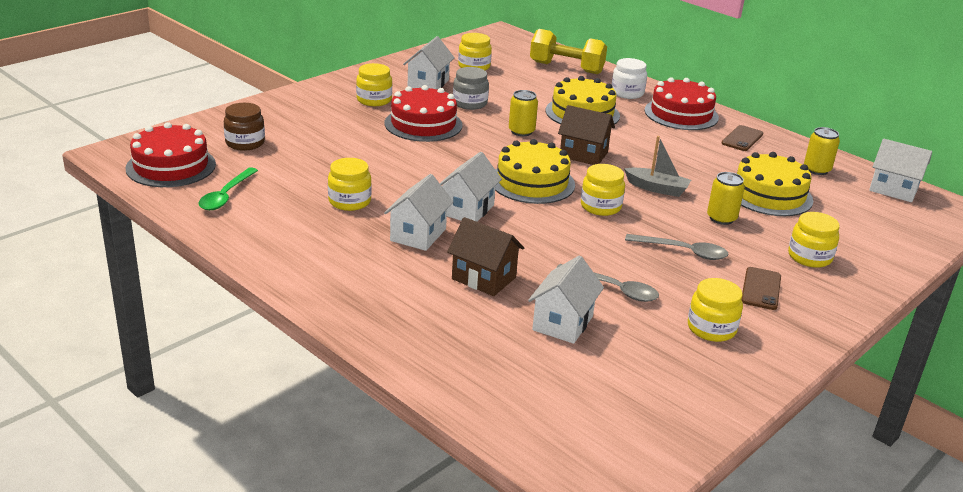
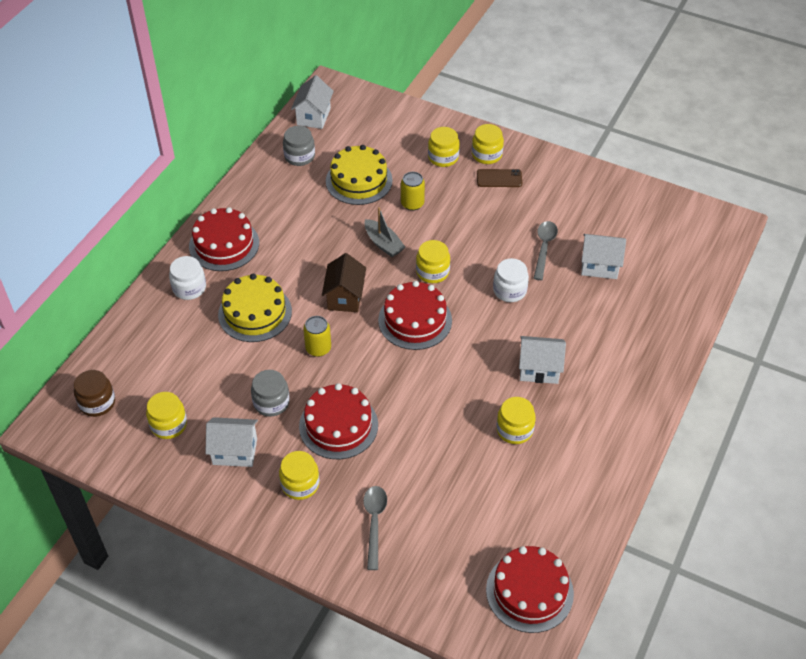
camera: 105 degrees left, 20 degrees up
(226, 196) = (555, 521): green spoon -> none
(245, 143) = (452, 553): brown jar -> brown jar (97, 403)
(467, 210) = (484, 350): white house -> none
(483, 278) = (573, 316): brown house -> none
(532, 182) = (415, 320): yellow cake -> red cake
(549, 246) = (509, 290): none -> white jar
(566, 68) = (140, 346): yellow dumbbell -> none
(657, 188) = (383, 243): grey boat -> grey boat turned 135 degrees clockwise
(683, 251) = (473, 219): grey spoon -> grey spoon (374, 523)
(711, 328) = (560, 198): yellow jar -> yellow jar (487, 155)
(742, 139) = (260, 201): brown phone -> none
(817, 170) = (299, 156): yellow can -> grey jar

